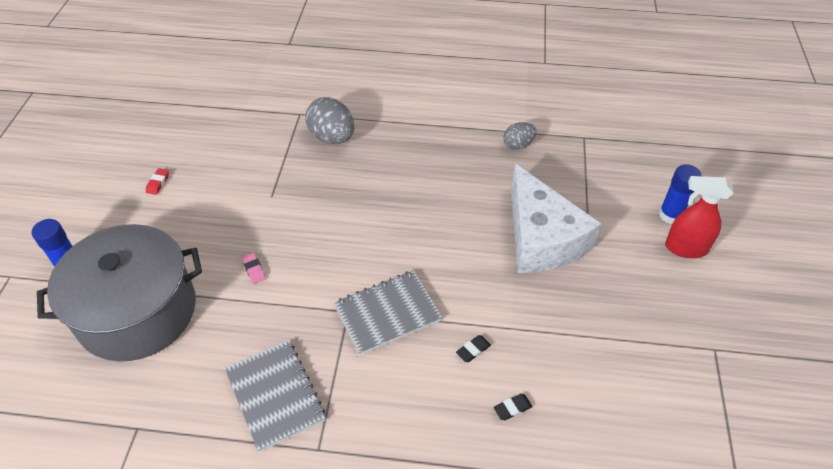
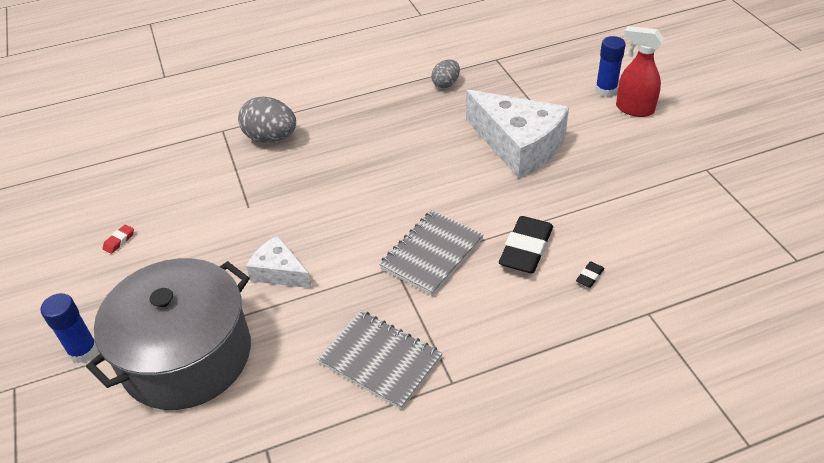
camera: 25 degrees left, 5 degrees down
(158, 183) = (119, 241): red eraser -> red eraser turned 45 degrees clockwise
(254, 270) = (279, 272): pink eraser -> white cheese
(473, 350) = (526, 249): black eraser -> black eraser, size x2.32
(685, 248) = (634, 109): red spray bottle -> red spray bottle turned 45 degrees clockwise

